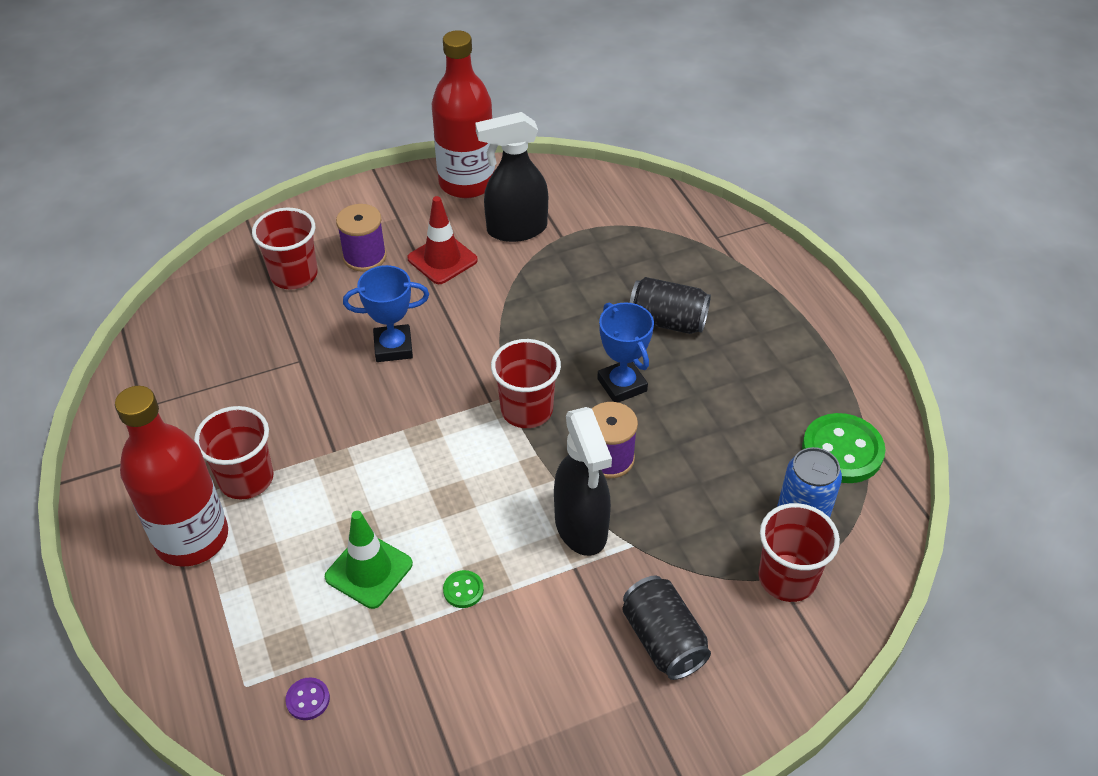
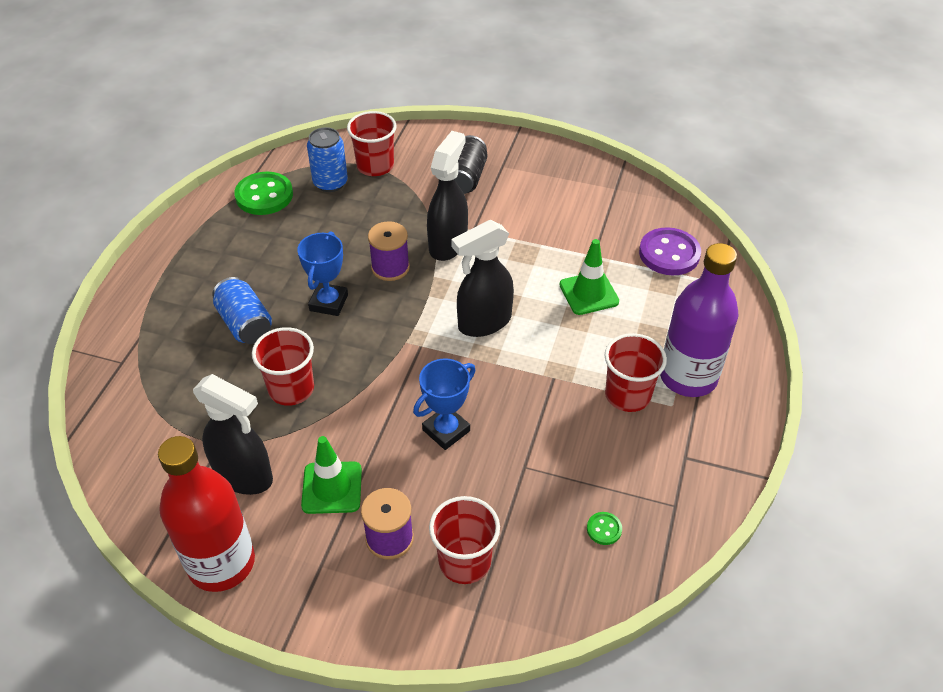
camera: 140 degrees left, 0 degrees up
(192, 538) = (688, 377): red bottle -> purple bottle
(308, 699) = (669, 254): purple button -> purple button, size x2.17
(393, 347) = (446, 430): blue trophy -> blue trophy turned 75 degrees counterclockwise
(442, 259) = (332, 488): red traffic cone -> green traffic cone
(452, 462) = (484, 322): none -> black spray bottle
(463, 590) = (543, 253): green button -> green button (604, 529)
(526, 410) = (404, 325): red cup -> red cup (291, 389)
(667, 321) = (245, 324): black can -> blue can

